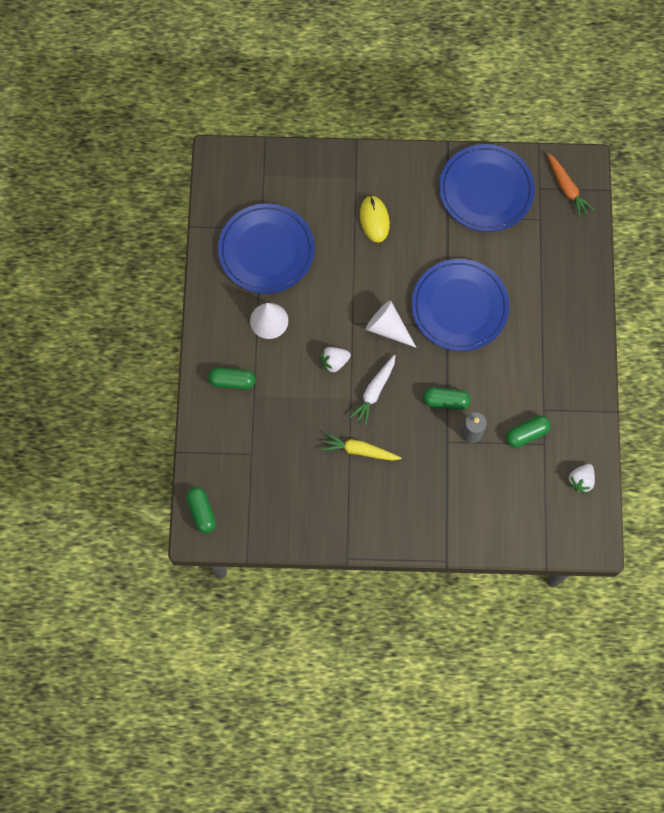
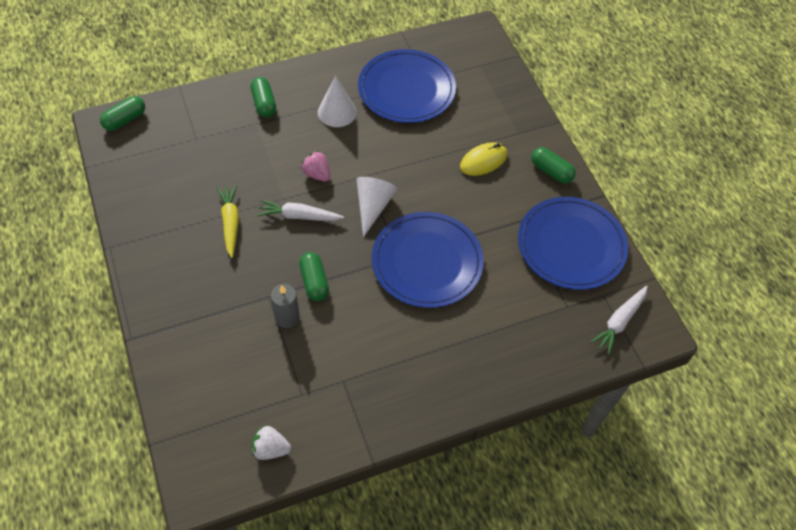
camera: 65 degrees right, 15 degrees down
(334, 362) = (317, 174): white strawberry -> pink strawberry
(526, 434) = (307, 372): green capsule -> green capsule (551, 171)
(567, 188) = (619, 322): orange carrot -> white carrot

